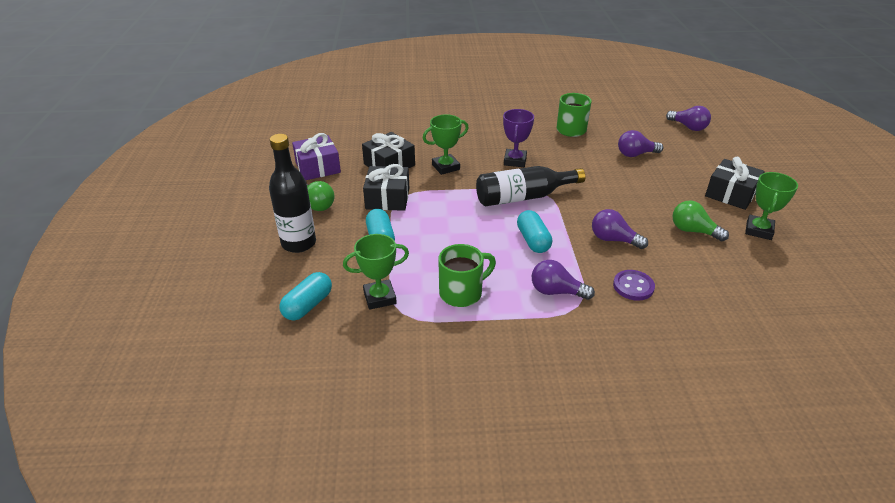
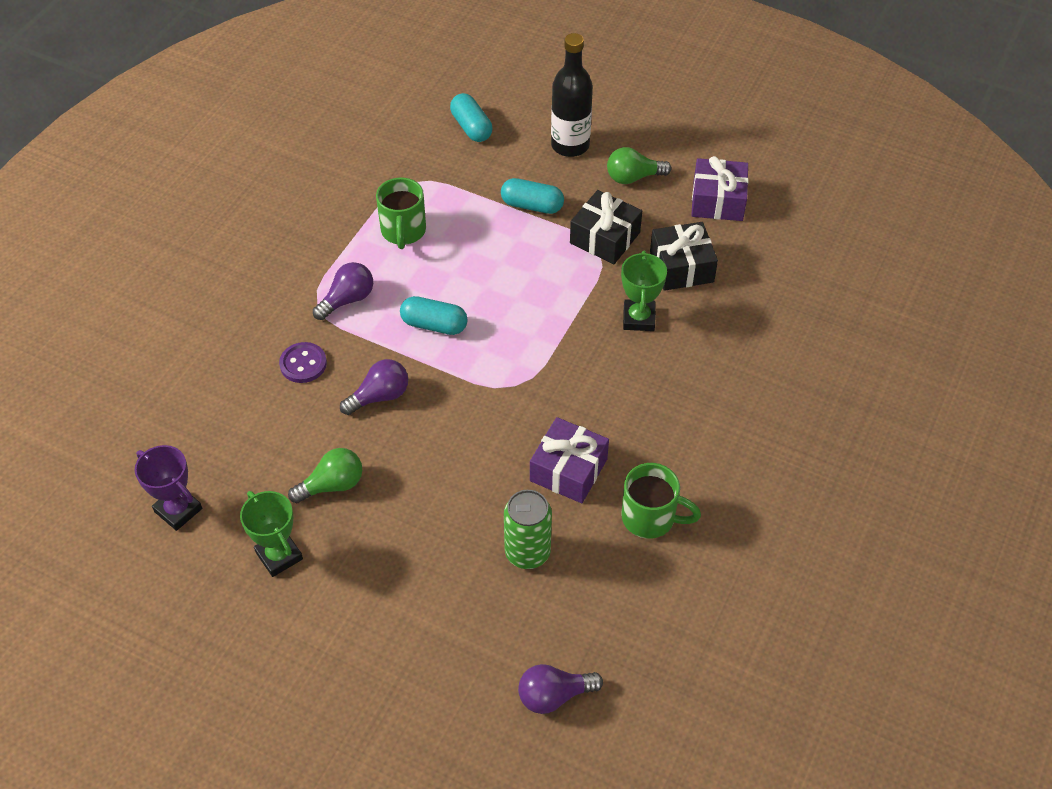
camera: 120 degrees right, 15 degrees up
(379, 297) = (444, 174): green trophy -> none
(515, 161) = (606, 398): purple trophy -> purple trophy (178, 510)
(523, 197) = (518, 361): black bottle -> none
(574, 158) = (568, 470): none -> purple gift
(635, 154) = (527, 552): purple light bulb -> green can
(730, 194) = (361, 591): black gift -> none

